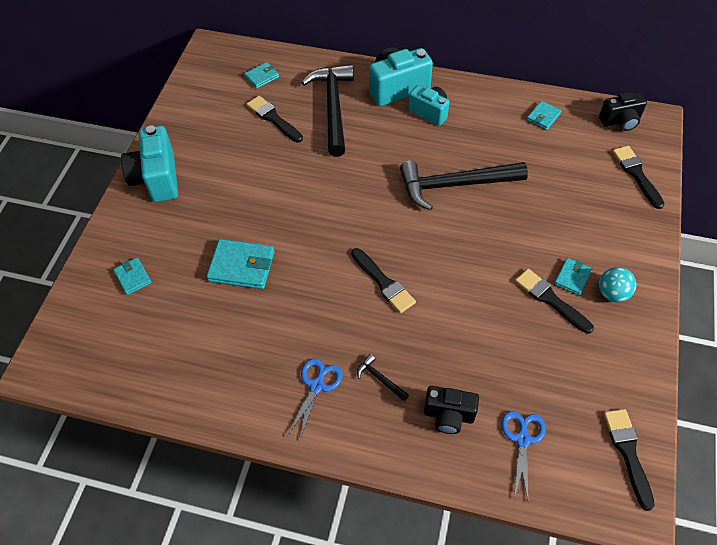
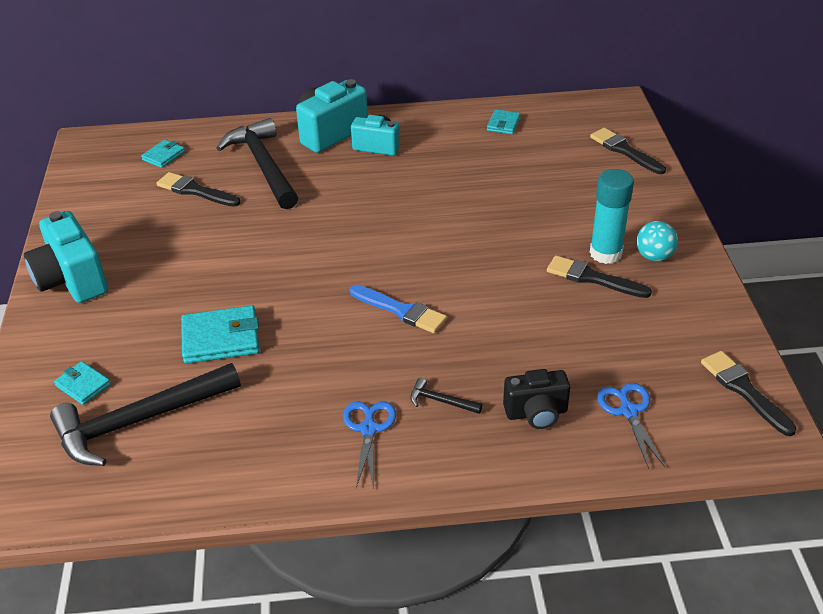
camera: 20 degrees left, 15 degrees down
(384, 283) = (401, 310): black brush -> blue brush
(454, 185) = (437, 203): black hammer -> black hammer (139, 421)
(572, 278) = (605, 253): turquoise wallet -> turquoise glue stick
(620, 121) = (585, 111): black camera -> none

